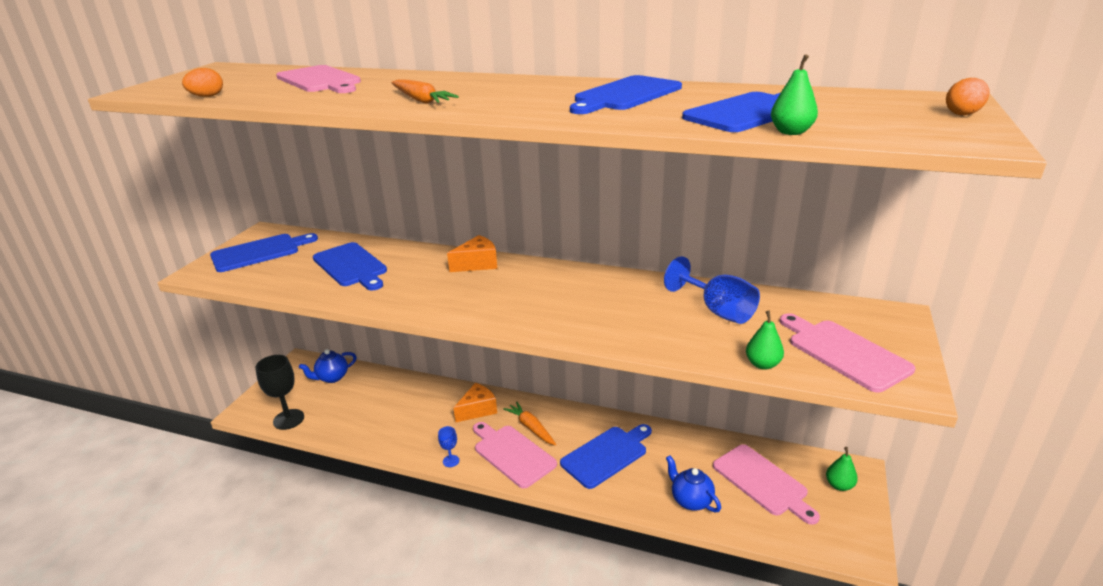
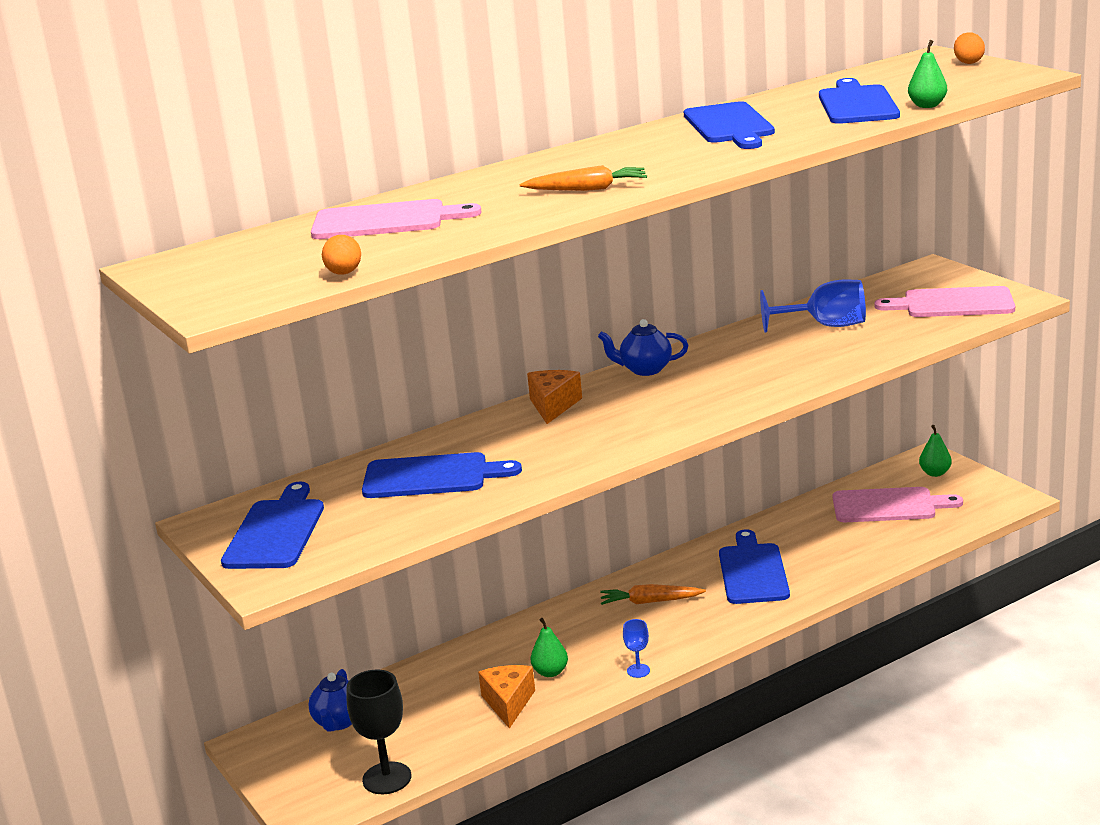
camera: 50 degrees left, 5 degrees down
(477, 410) = (570, 627): orange cheese -> orange cheese (508, 703)
(512, 454) = (678, 627): pink cutting board -> none
(690, 500) = (868, 550): blue teapot -> blue teapot (645, 370)
(762, 364) = (928, 336): green pear -> green pear (550, 672)

